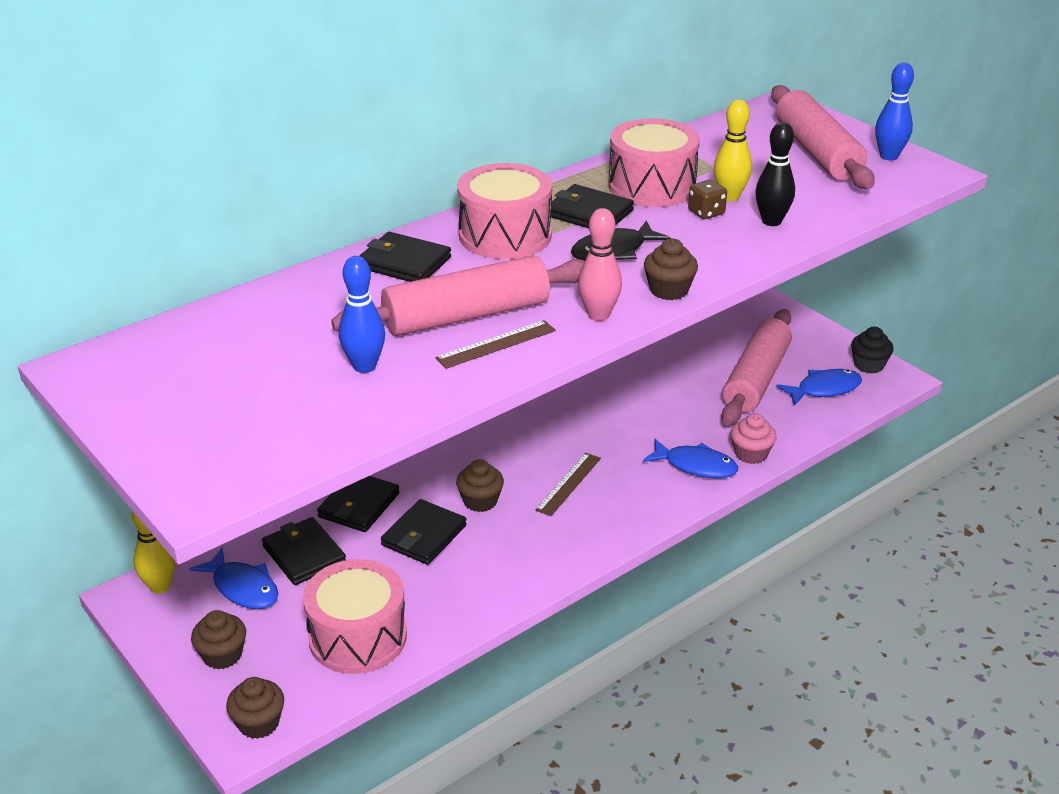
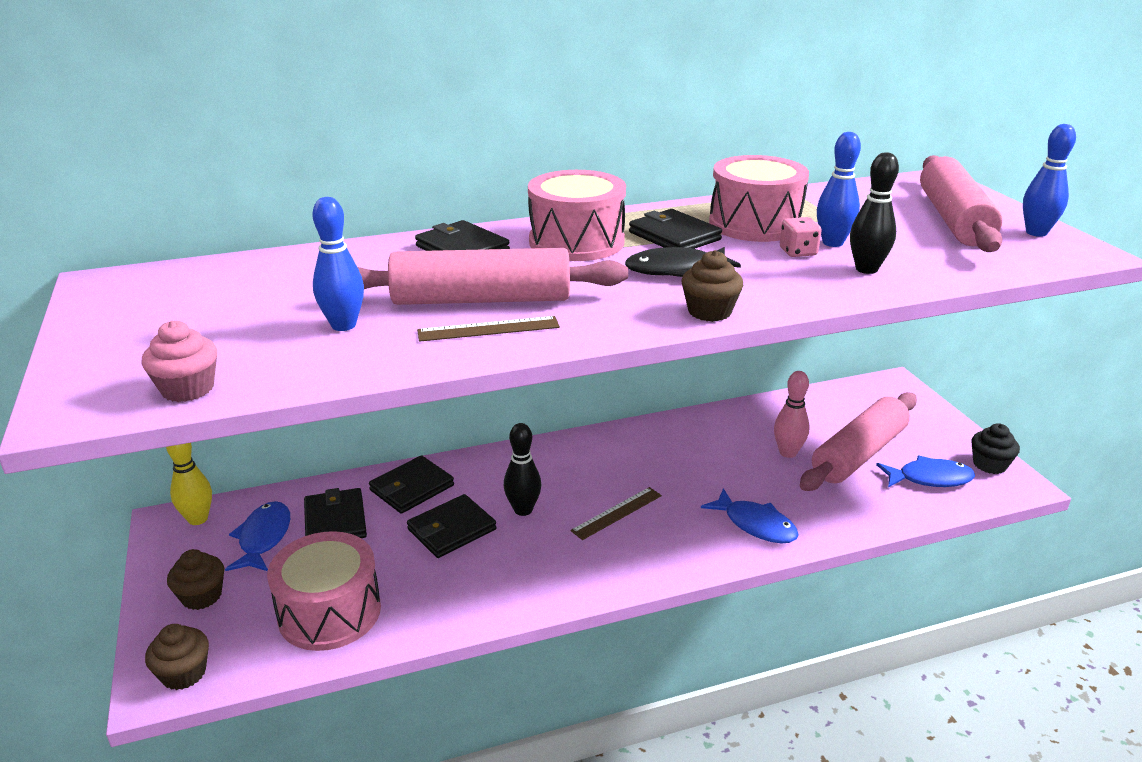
camera: 20 degrees right, 5 degrees down
(243, 588) = (263, 538): blue fish -> blue fish turned 150 degrees counterclockwise
(480, 501) = (523, 510): brown cupcake -> black bowling pin
(598, 315) = (616, 321): pink bowling pin -> pink bowling pin (788, 453)
(706, 212) = (798, 252): brown dice -> pink dice
(730, 197) = (832, 243): yellow bowling pin -> blue bowling pin
(751, 454) = (820, 526): pink cupcake -> pink cupcake (187, 389)

